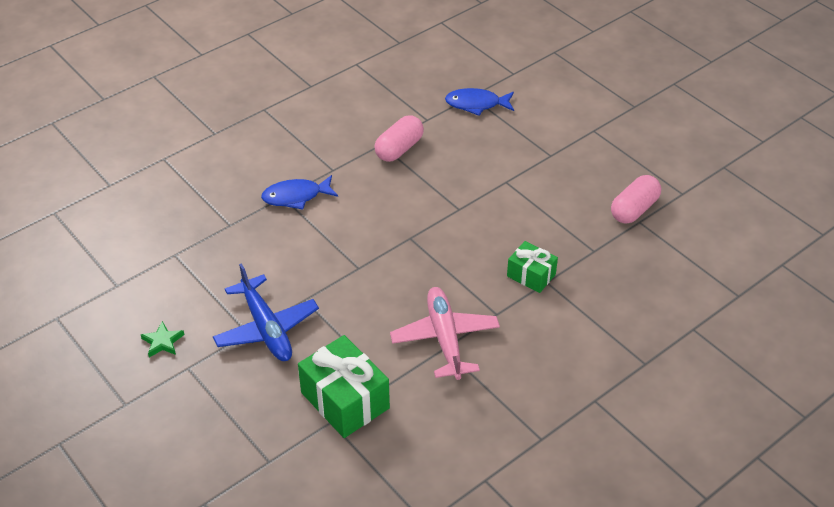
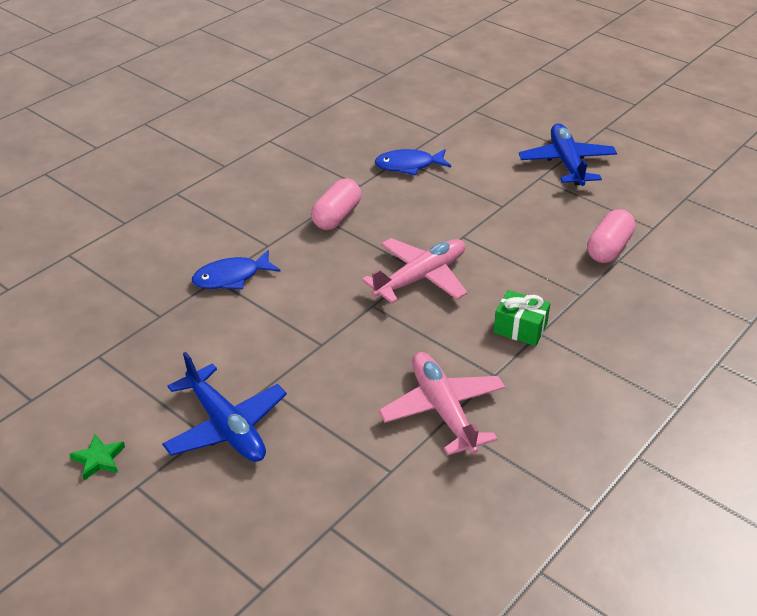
camera: 10 degrees left, 5 degrees down
(345, 400) = (341, 498): green gift -> none
(458, 217) = (420, 278): none -> pink plane
(624, 118) = (566, 163): none -> blue plane

